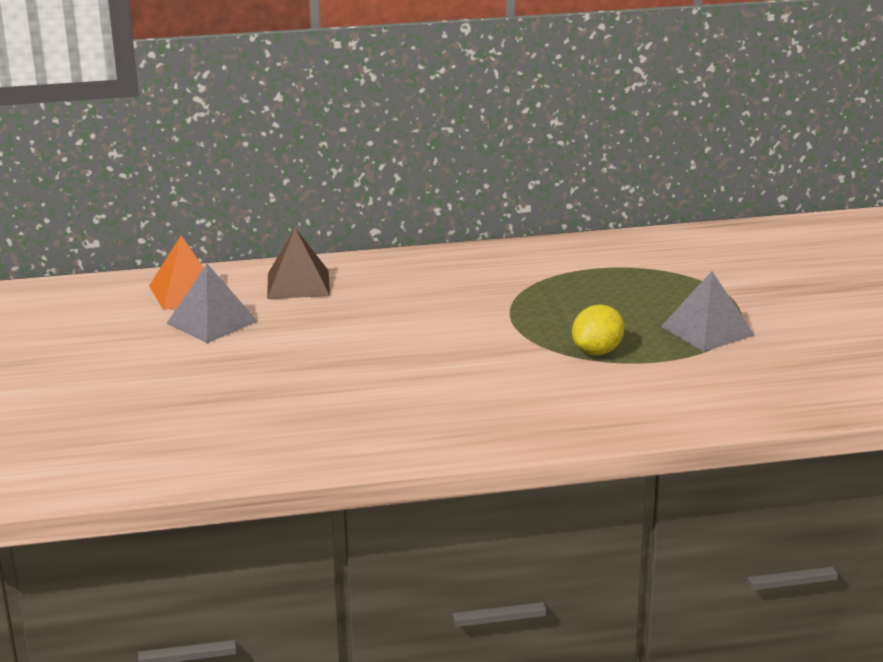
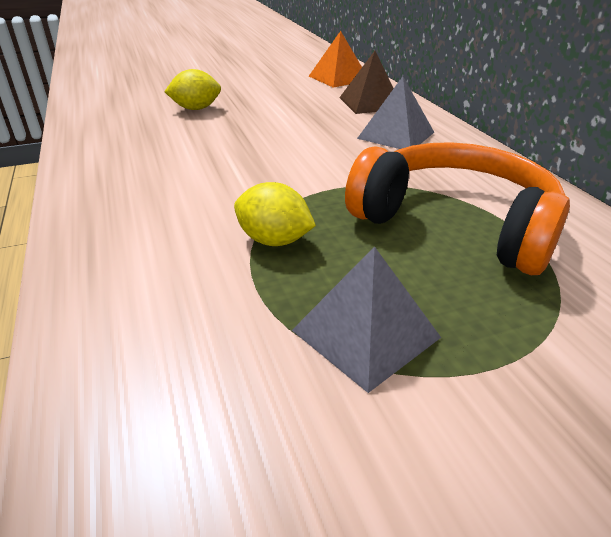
camera: 80 degrees right, 10 degrees up
(212, 322) = (294, 88): grey pyramid -> grey pyramid (396, 135)
(261, 386) = (196, 109): none -> yellow lemon
(584, 286) = (455, 224): none -> orange headphones

